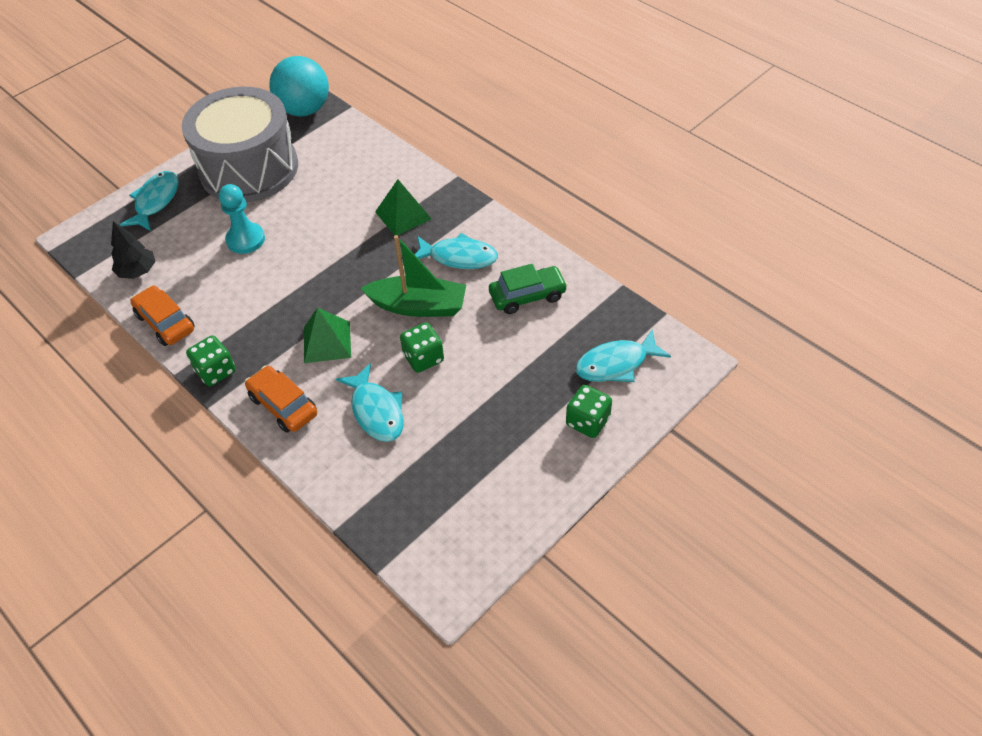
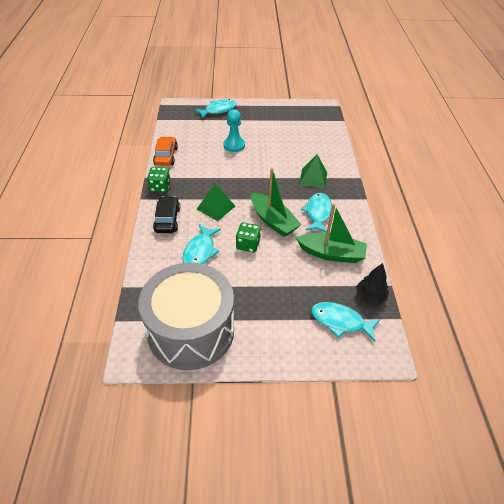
camera: 40 degrees right, 5 degrees down
(138, 271) = (180, 131): black tree -> black tree (370, 297)
(249, 168) = (269, 119): grey drum -> grey drum (191, 330)
(283, 405) = (167, 220): orange car -> black car
(304, 110) = (320, 110): turquoise ball -> none
(459, 257) = (318, 213): turquoise fish -> turquoise fish turned 135 degrees counterclockwise
(527, 296) = (331, 254): green car -> green boat
(587, 421) = (291, 337): green dice -> none

